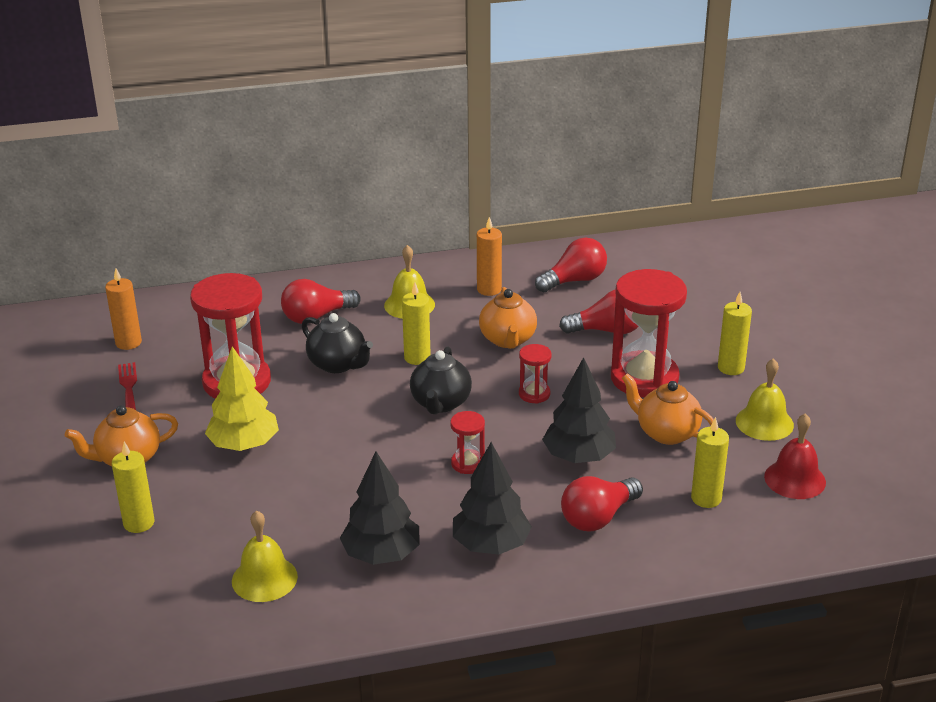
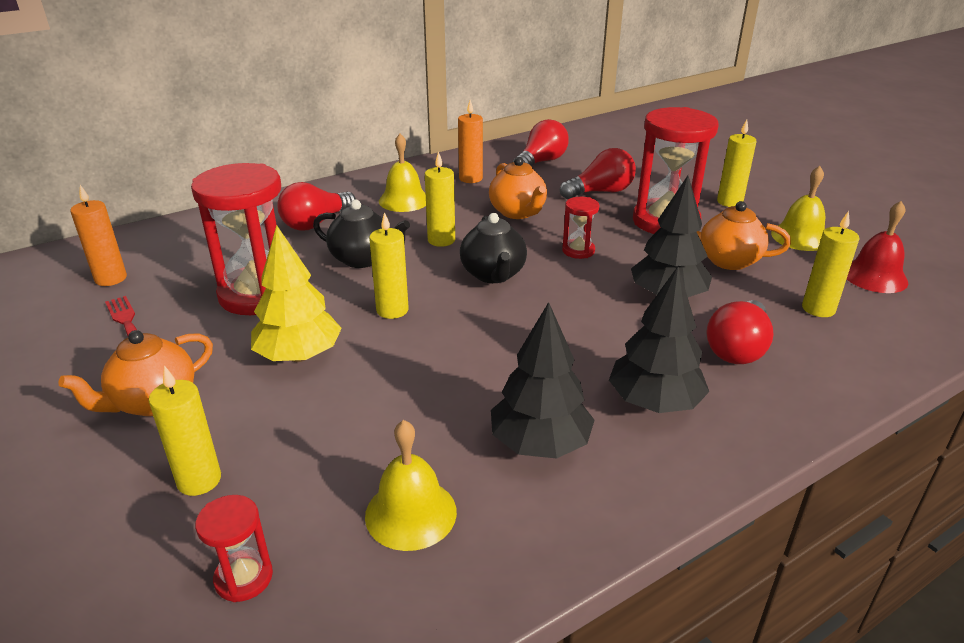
camera: 20 degrees left, 0 degrees up
(336, 420) = (392, 310): none -> yellow candle
(468, 463) = (563, 324): red hourglass -> red hourglass (244, 578)

